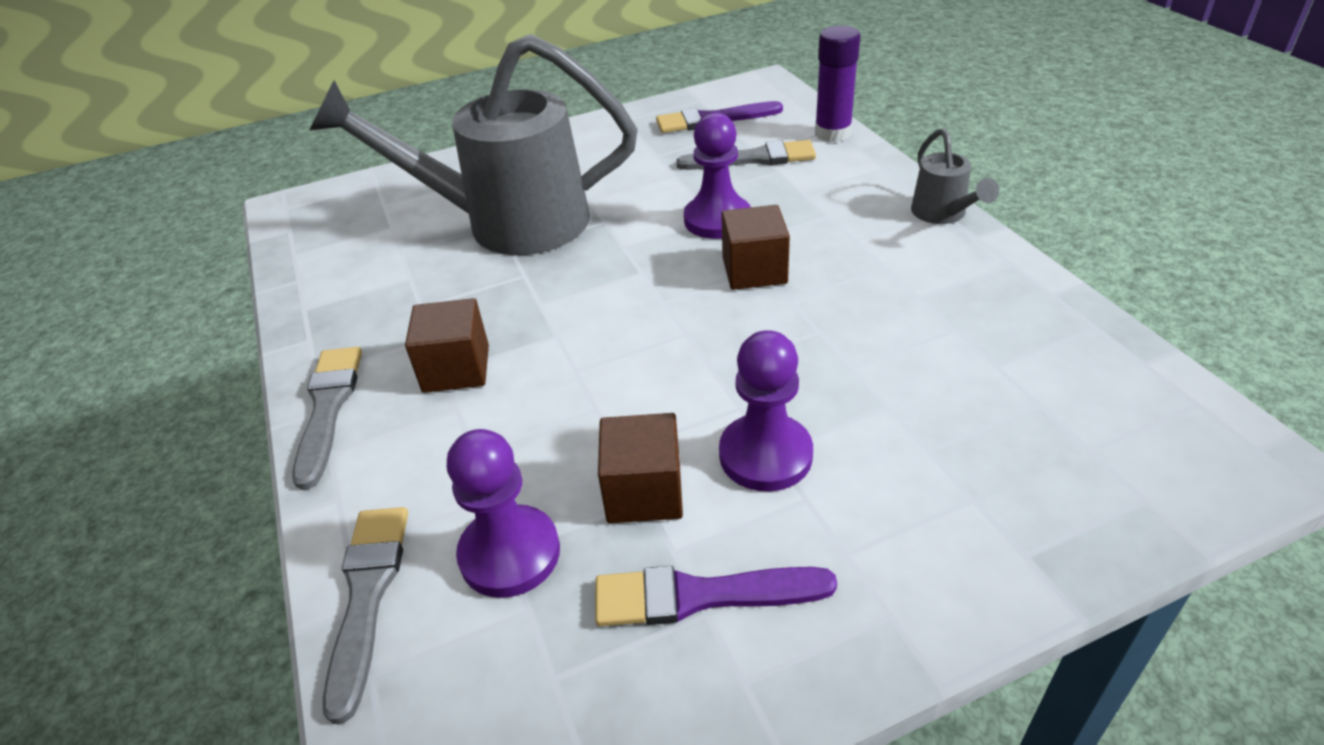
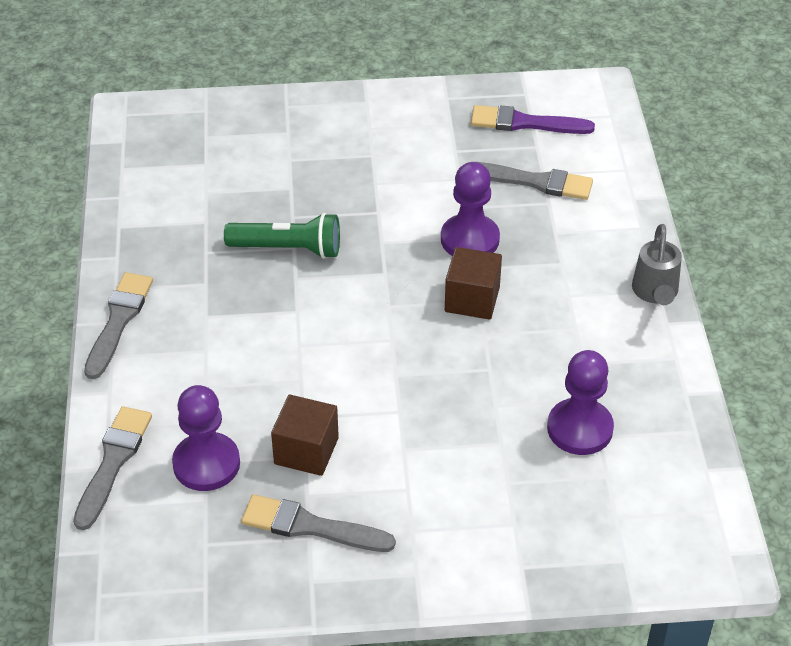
camera: 15 degrees right, 5 degrees up
(456, 369) = (215, 317): brown cube -> none
(506, 223) = (299, 189): grey watering can -> none
(518, 278) = (288, 249): none -> green flashlight
(700, 596) = (310, 526): purple brush -> grey brush
(765, 455) = (398, 451): purple pawn -> purple pawn (580, 429)
(832, 133) = (621, 174): purple glue stick -> none

